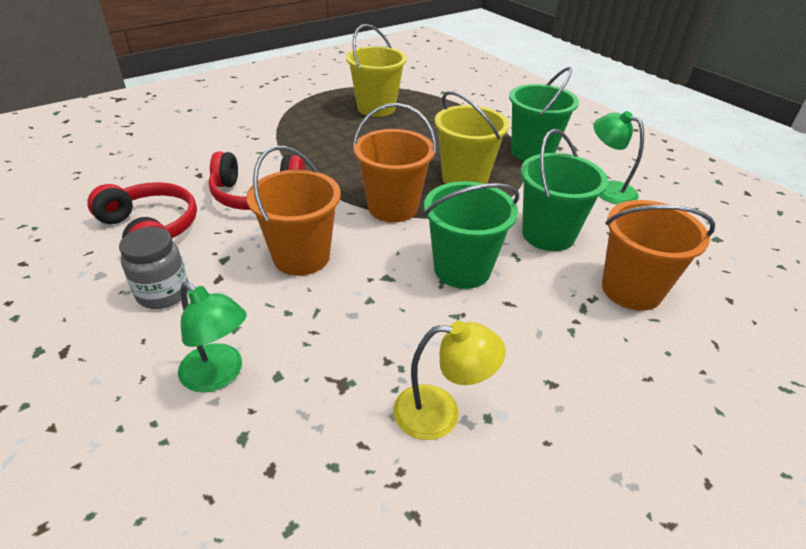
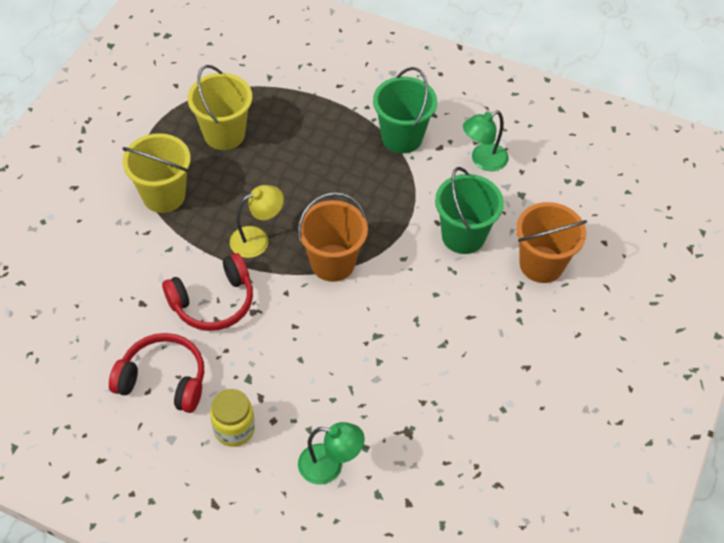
camera: 30 degrees left, 15 degrees up
(163, 293) = (234, 429): grey jar -> yellow jar
(301, 257) = (302, 348): orange bucket -> none
(440, 413) = (476, 420): yellow lamp -> yellow lamp (257, 239)
(462, 269) = (422, 302): green bucket -> none
(465, 178) = (366, 200): yellow bucket -> yellow bucket (164, 195)
(607, 190) = (483, 160): green lamp -> green lamp turned 45 degrees counterclockwise

